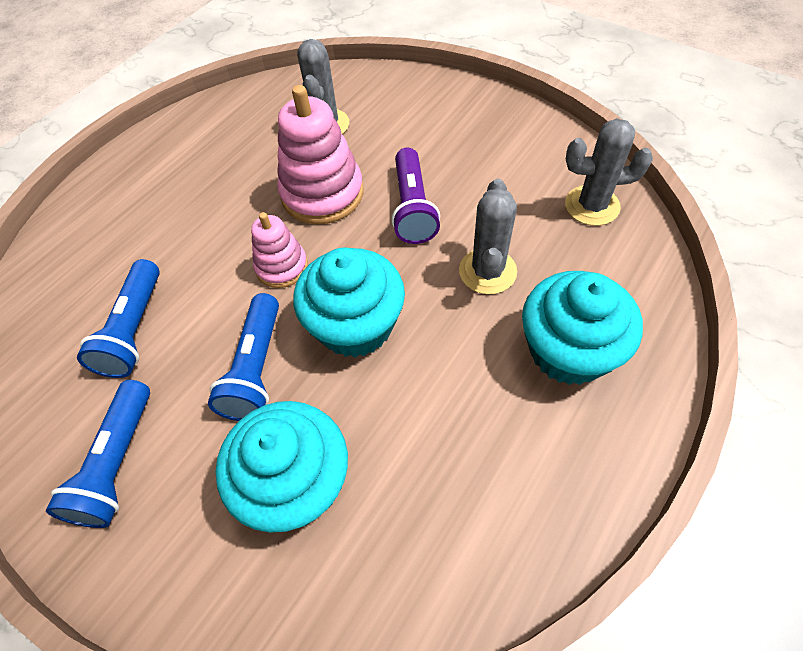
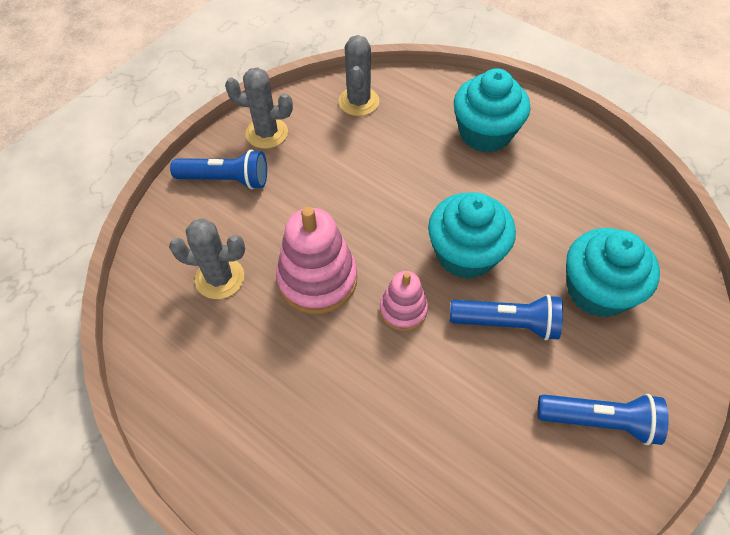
camera: 90 degrees left, 0 degrees up
(134, 330) = (470, 432): blue flashlight -> blue flashlight (226, 180)
(412, 208) = (345, 211): purple flashlight -> none
(487, 271) = (417, 168): grey cactus -> grey cactus (267, 133)

